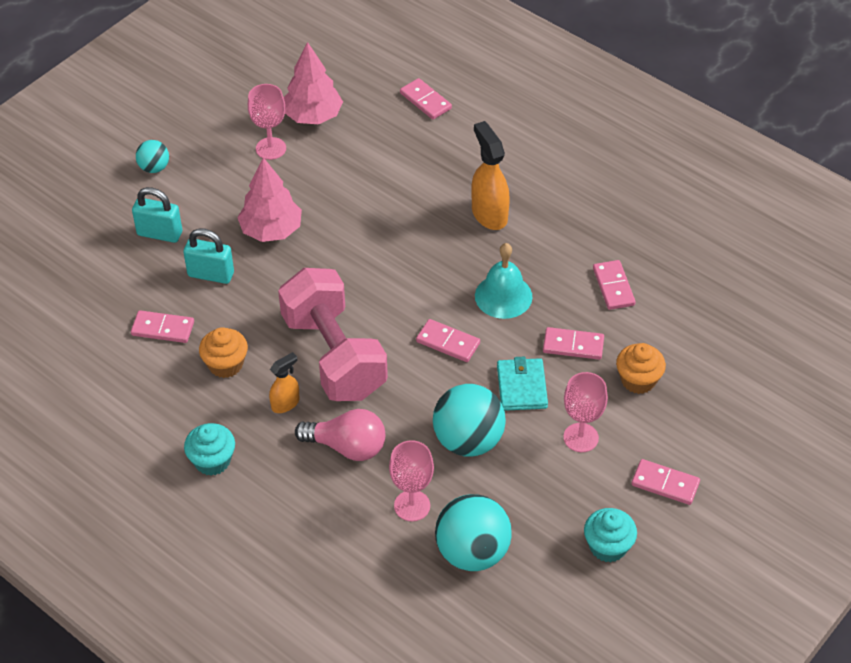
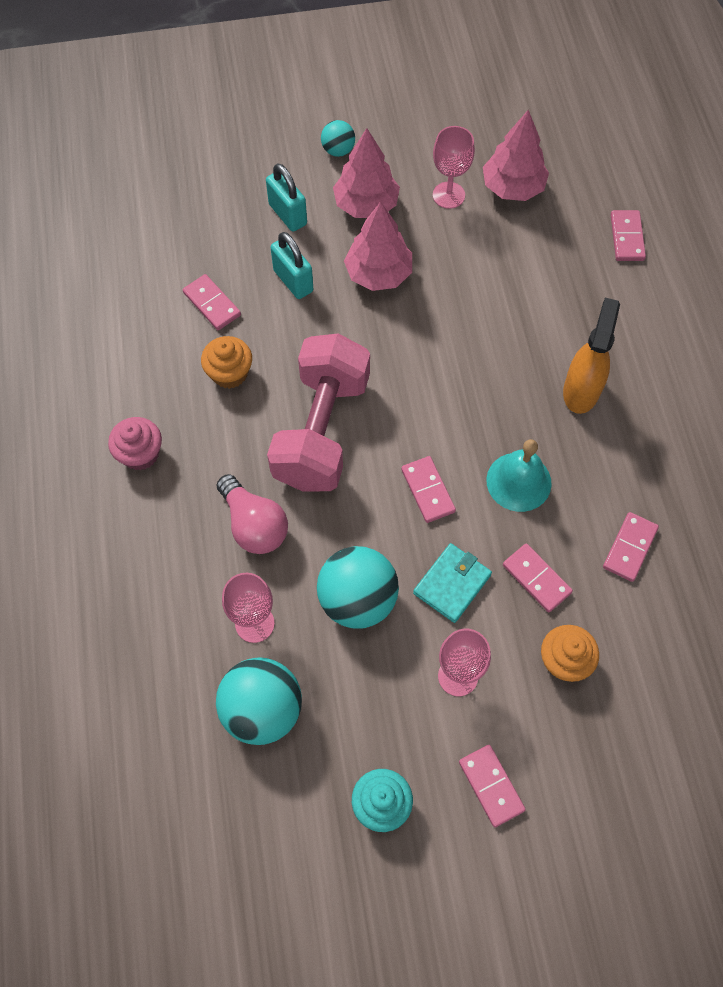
camera: 40 degrees right, 15 degrees up
(212, 461) = (140, 454): turquoise cupcake -> pink cupcake
(214, 191) = (366, 205): none -> pink tree
(285, 403) = (243, 445): orange spray bottle -> none

